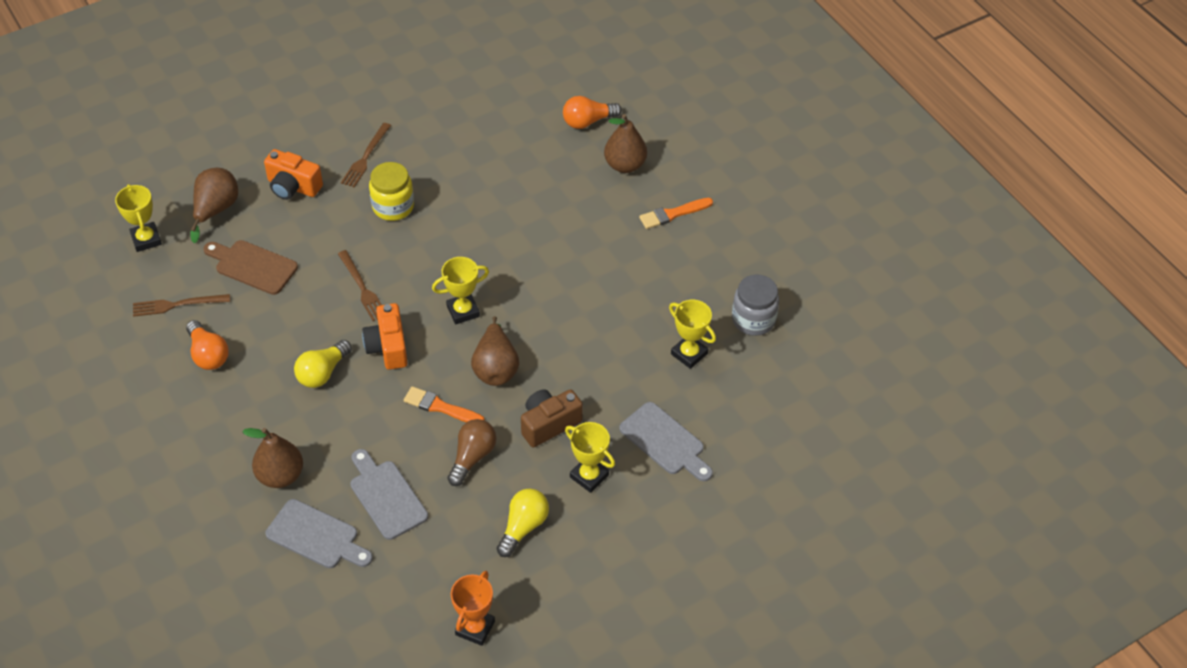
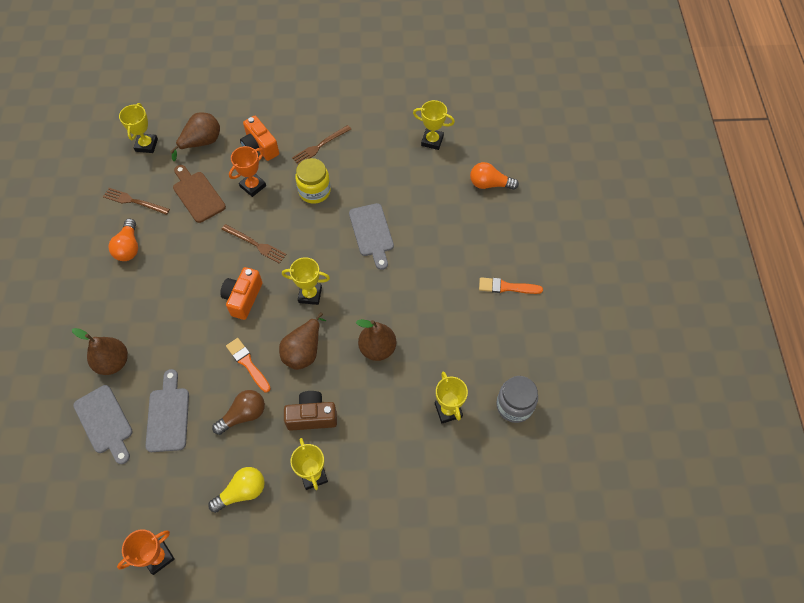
camera: 30 degrees right, 10 degrees up
(314, 230) = (253, 186): none -> orange trophy
(322, 372) = (189, 297): yellow light bulb -> none
(362, 288) = (255, 244): brown fork -> brown fork turned 60 degrees counterclockwise
(493, 102) = (432, 141): none -> yellow trophy
(625, 165) = (495, 231): brown pear -> brown pear (377, 348)
(665, 441) = (385, 476): grey cutting board -> grey cutting board (372, 233)

